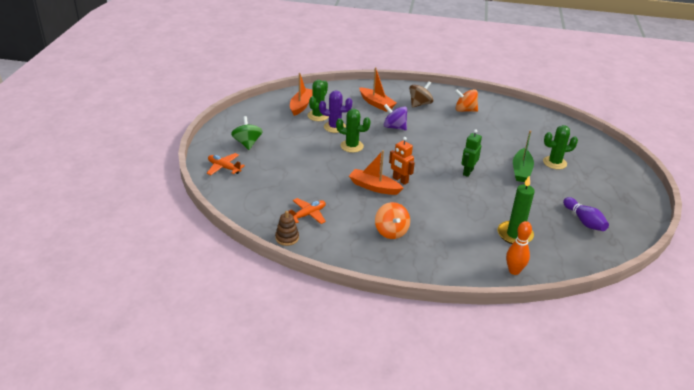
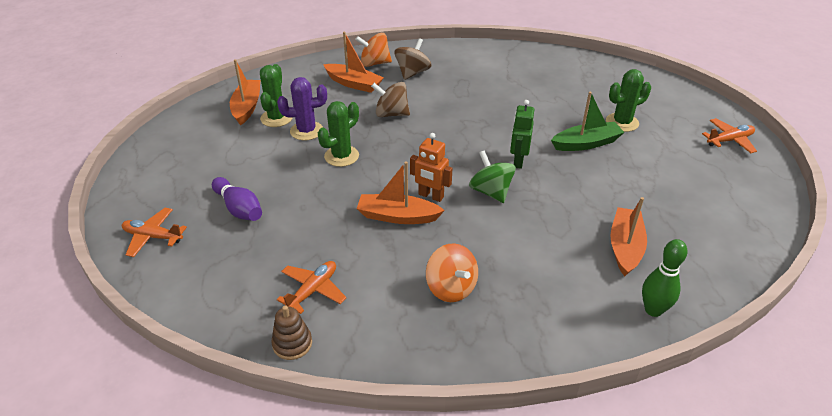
camera: 15 degrees left, 5 degrees up
(247, 143) = (181, 185): green spinning top -> green spinning top (490, 192)
(352, 146) = (341, 156): green cactus -> green cactus turned 45 degrees counterclockwise
(394, 127) = (391, 114): purple spinning top -> brown spinning top
(465, 110) = (475, 70): orange spinning top -> orange spinning top (374, 63)
(514, 234) = (625, 247): green candle -> orange boat
(514, 271) = (653, 310): orange bowling pin -> green bowling pin
(521, 170) = (586, 143): green boat -> green boat turned 105 degrees counterclockwise
(584, 221) = (702, 202): purple bowling pin -> purple bowling pin (239, 208)
(628, 189) = (729, 140): none -> orange plane

